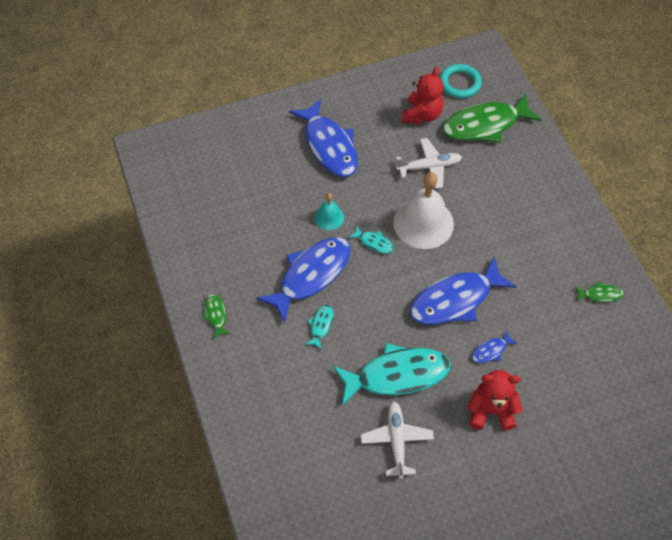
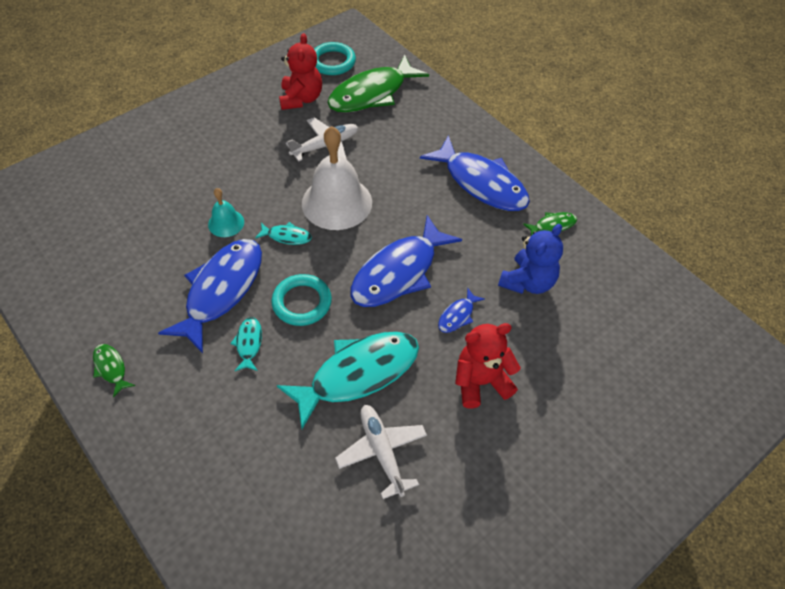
camera: 20 degrees left, 5 degrees down
(329, 146) = (206, 151): blue fish -> blue fish (481, 183)
(370, 303) = (302, 302): none -> turquoise ring
(559, 339) = (528, 282): none -> blue teddy bear

